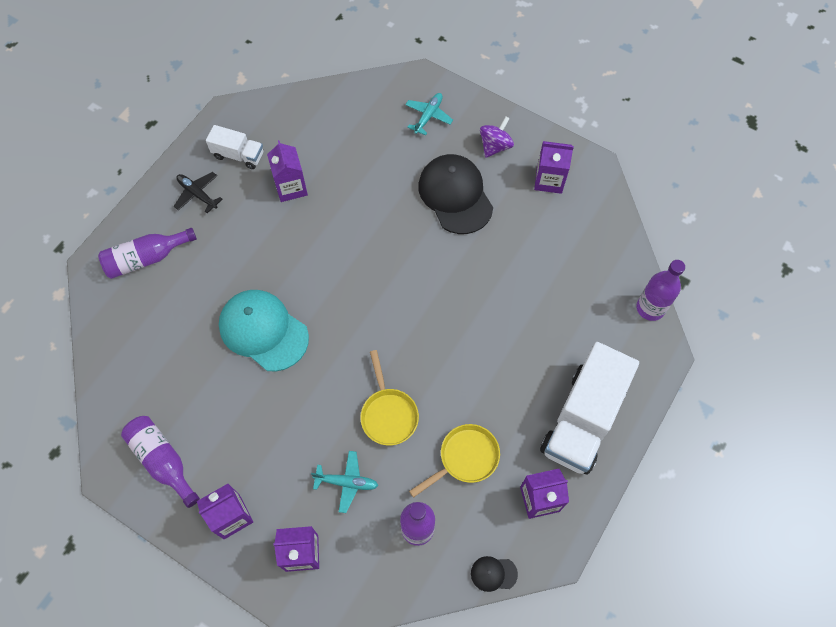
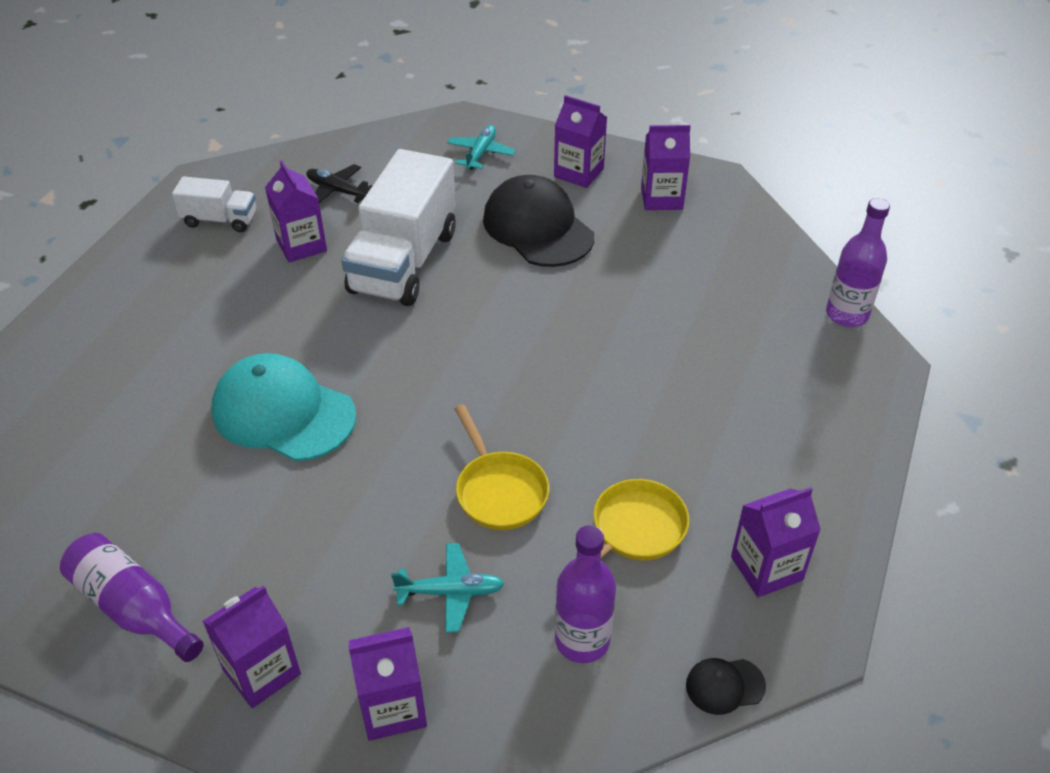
camera: 10 degrees left, 20 degrees down
(146, 258) = (90, 349): purple bottle -> none
(197, 194) = (163, 268): black plane -> black plane (337, 191)
(495, 146) = (578, 173): purple spinning top -> purple carton
(582, 419) = (797, 456): white truck -> white truck (404, 262)

